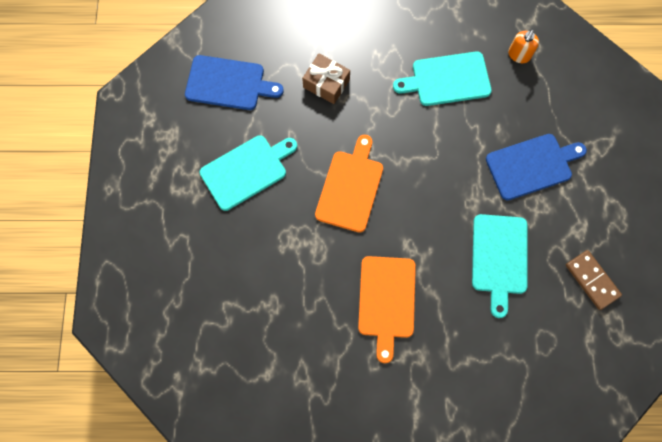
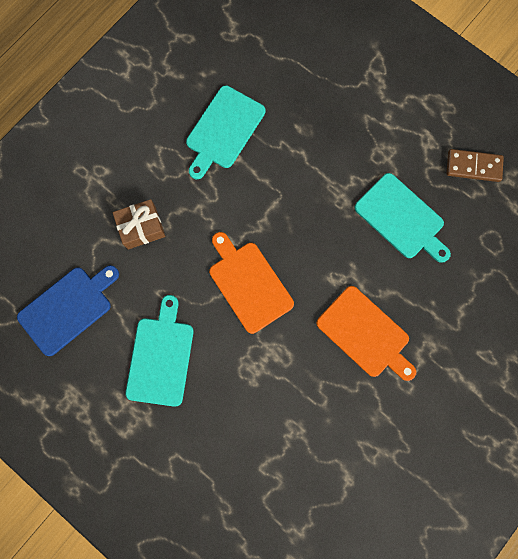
camera: 50 degrees left, 5 degrees up
(519, 55) = (252, 59): orange soap dispenser -> none
(532, 166) = (350, 130): blue cutting board -> none

